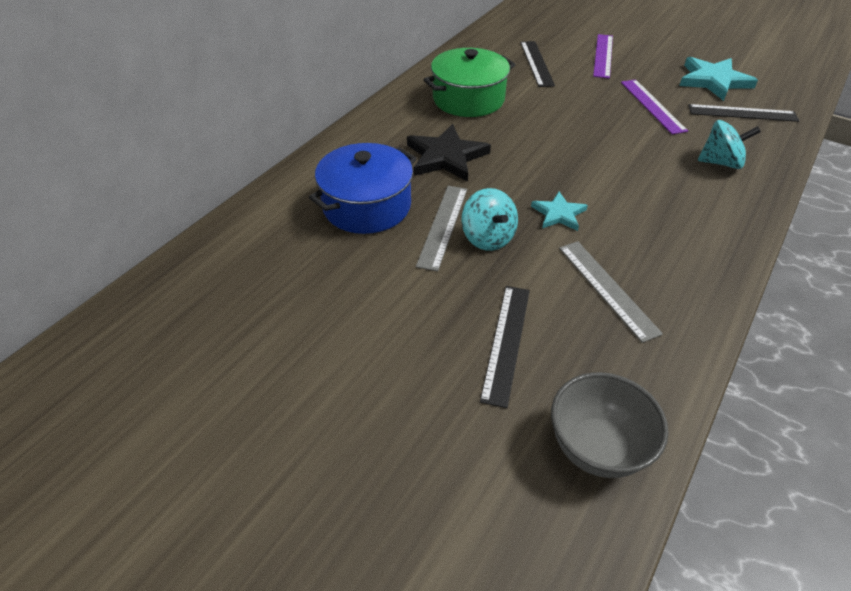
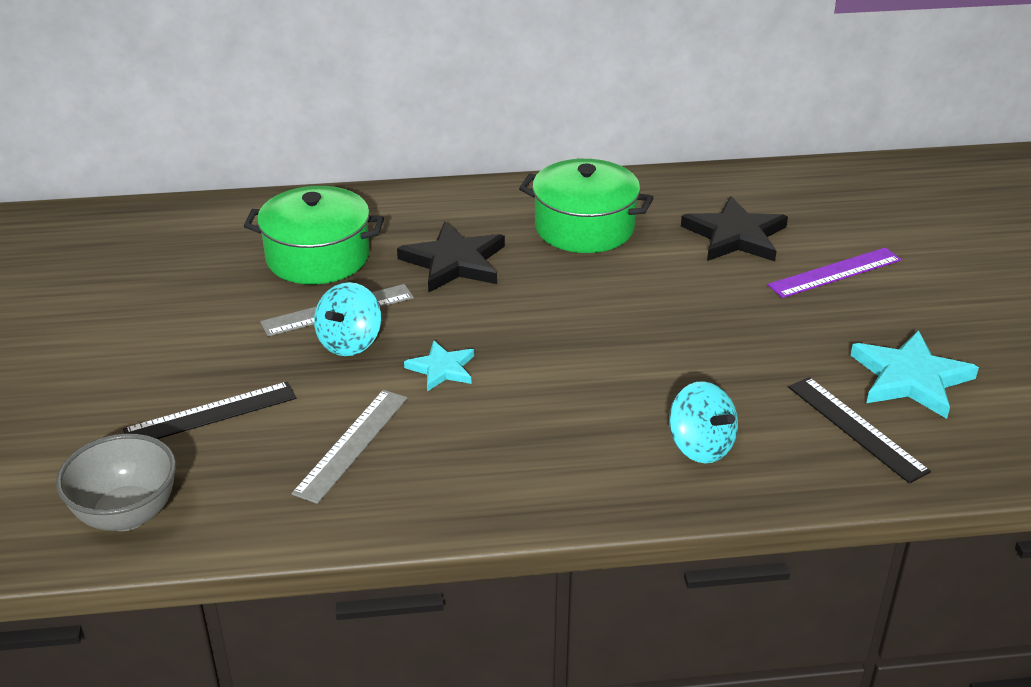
camera: 50 degrees right, 10 degrees down
(367, 206) = (318, 257): blue pot -> green pot
(536, 63) = (735, 236): black ruler -> black star
(652, 106) = (763, 352): purple ruler -> none

